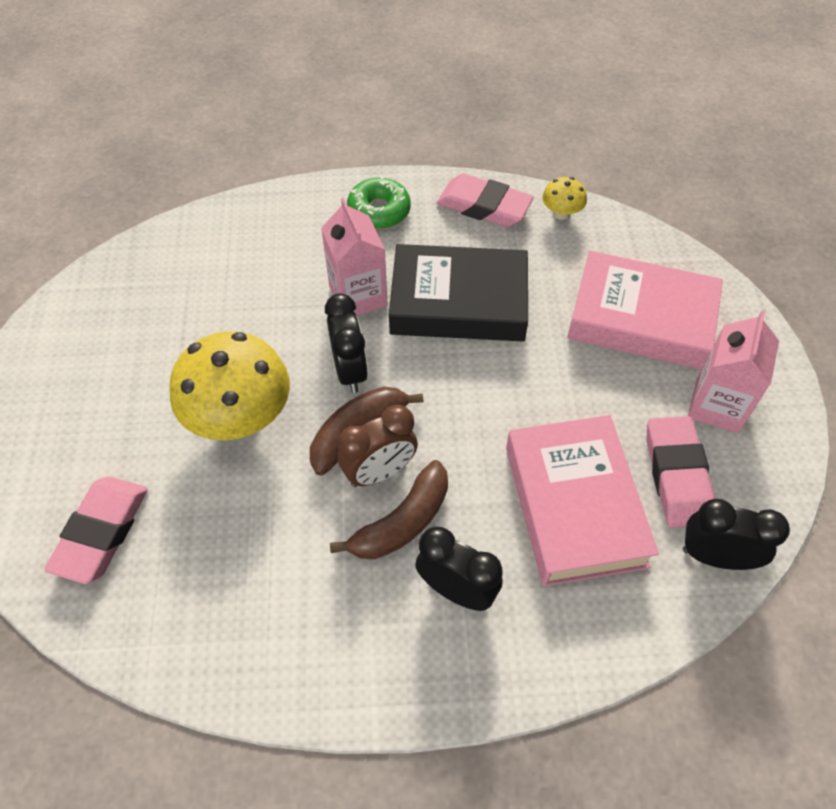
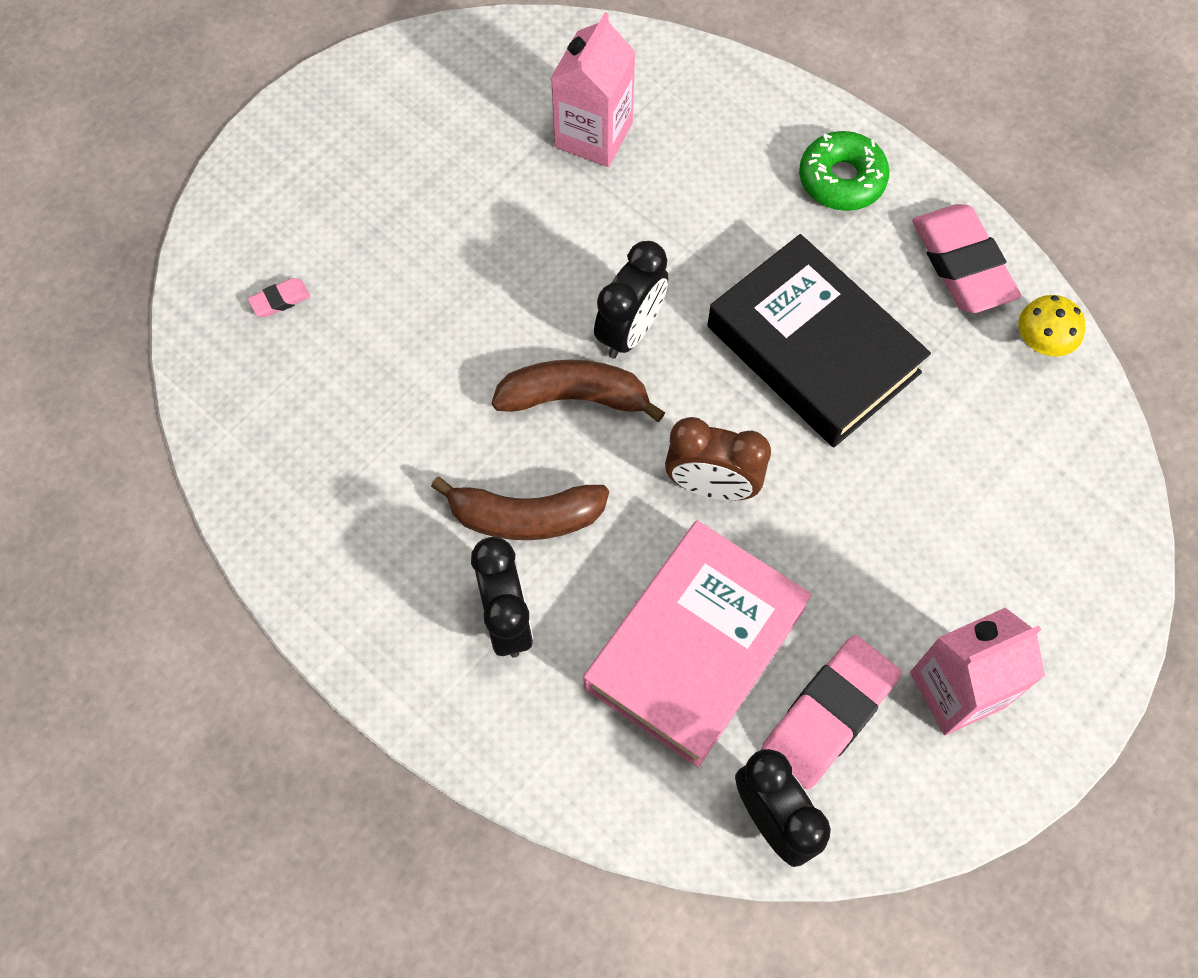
camera: 45 degrees right, 10 degrees up
(101, 532) = (280, 300): pink eraser -> pink eraser, size x0.43
(240, 417) = (487, 292): yellow mushroom -> none
(358, 296) = (719, 259): pink carton -> pink carton (593, 135)
(379, 472) = (554, 453): brown clock -> brown clock (711, 486)
(641, 319) = (988, 532): pink book -> none

